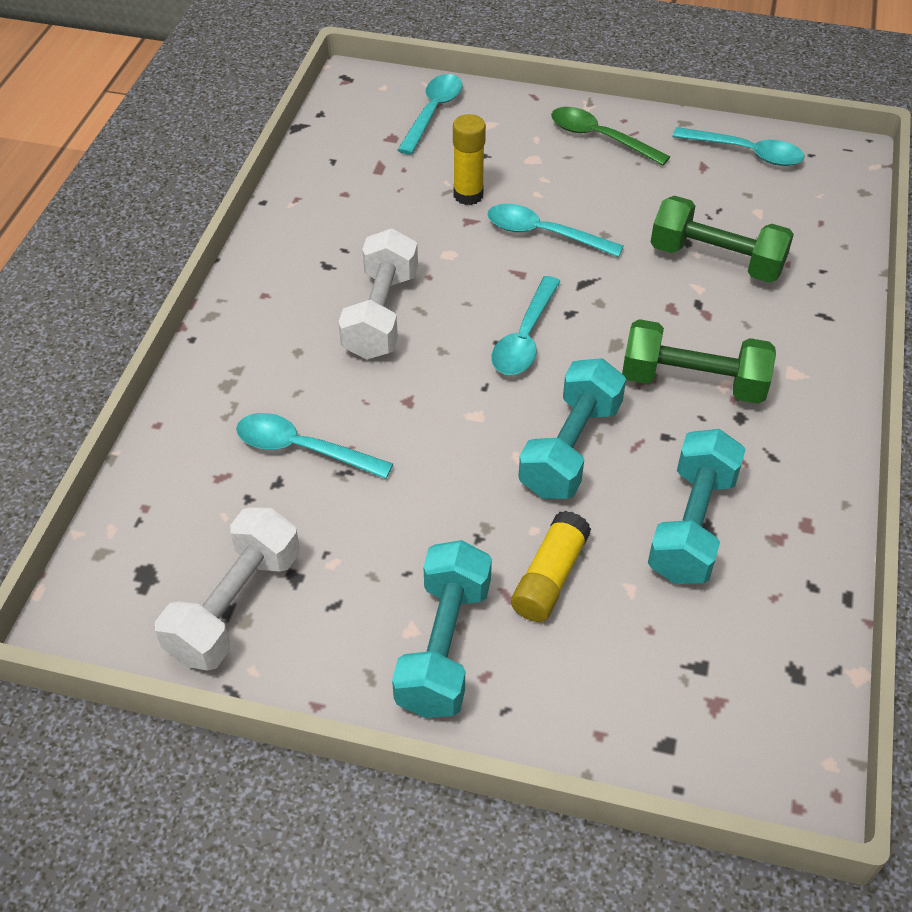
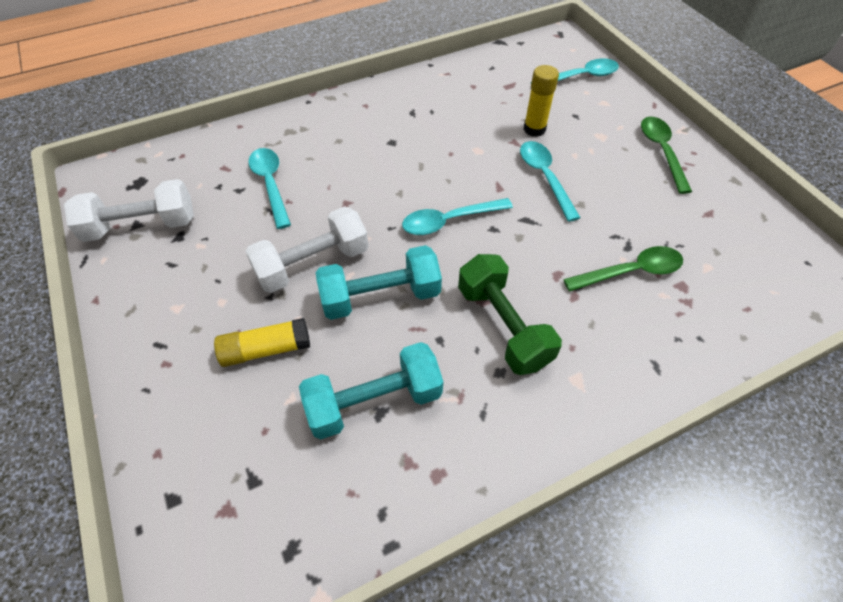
camera: 50 degrees right, 5 degrees up
(381, 314) = (399, 153): white dumbbell -> white dumbbell (313, 264)
(444, 646) = (174, 330): turquoise dumbbell -> none
(716, 260) = (630, 272): green dumbbell -> green spoon
(746, 153) = (755, 227): turquoise spoon -> none

